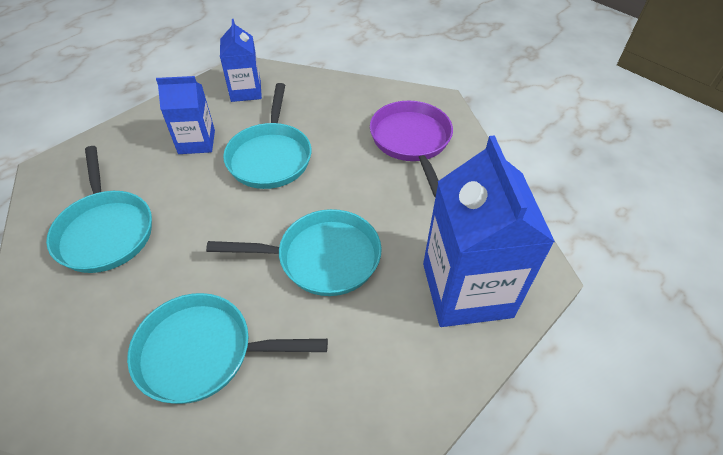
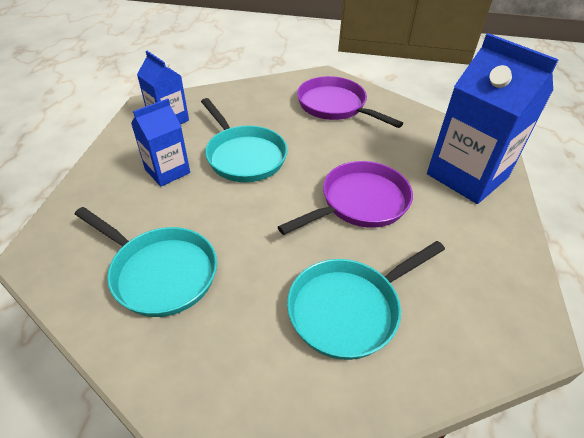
camera: 35 degrees left, 5 degrees down
(322, 258) = (360, 202): turquoise pan -> purple pan

